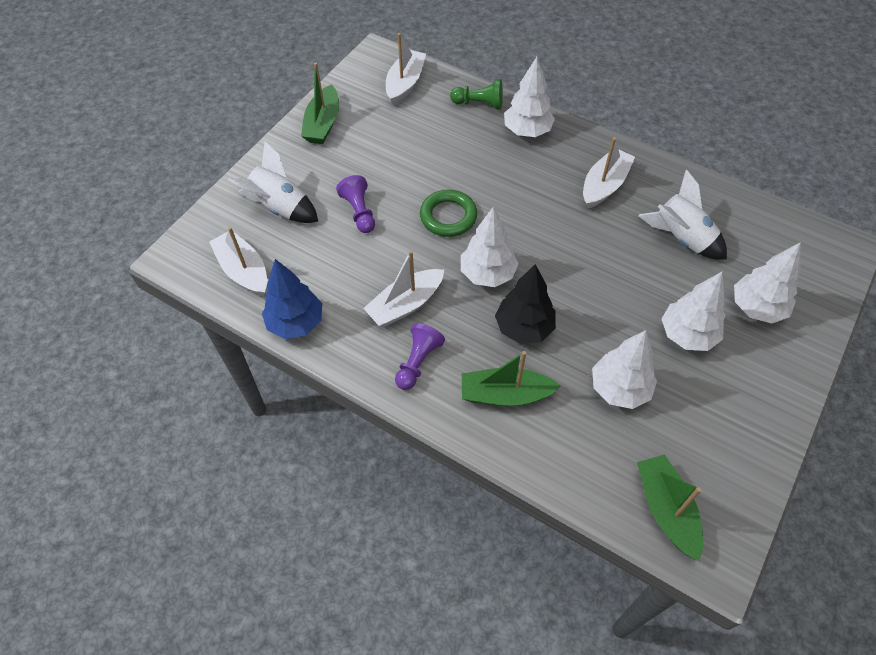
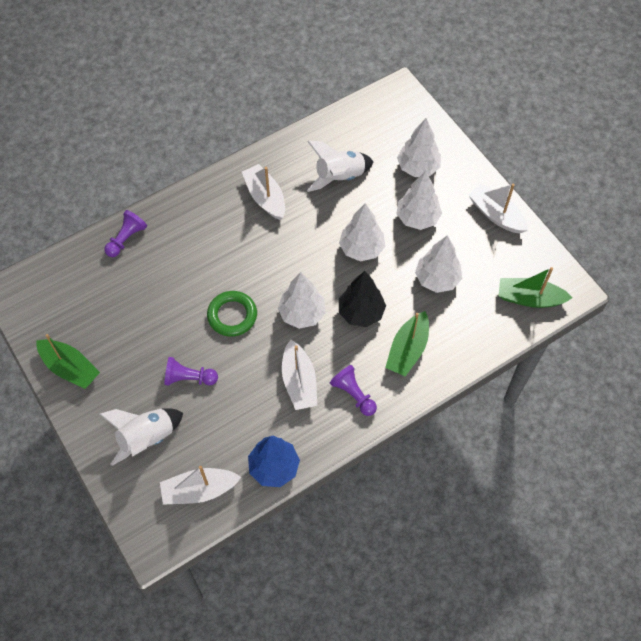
camera: 65 degrees left, 5 degrees up
(405, 84) = (64, 283): white boat -> white boat (496, 215)
(479, 104) = (126, 239): green pawn -> purple pawn
(527, 131) = (179, 220): white tree -> white tree (361, 249)

